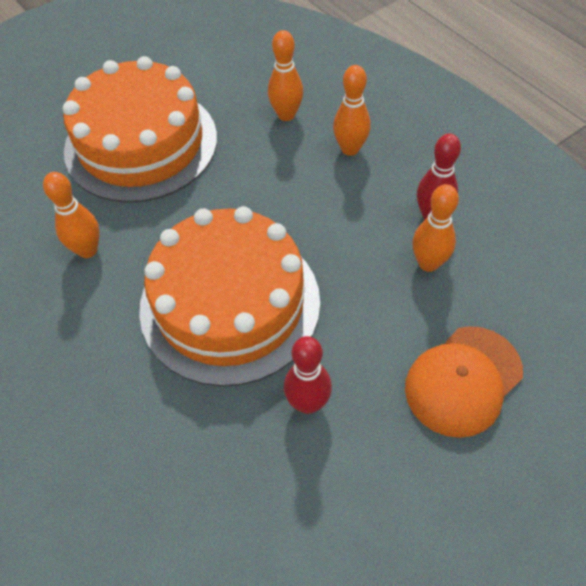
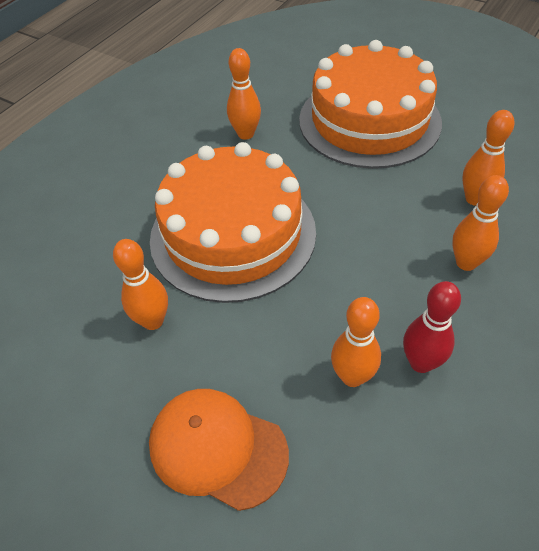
camera: 70 degrees right, 5 degrees down
(308, 403) = (153, 321): red bowling pin -> orange bowling pin

